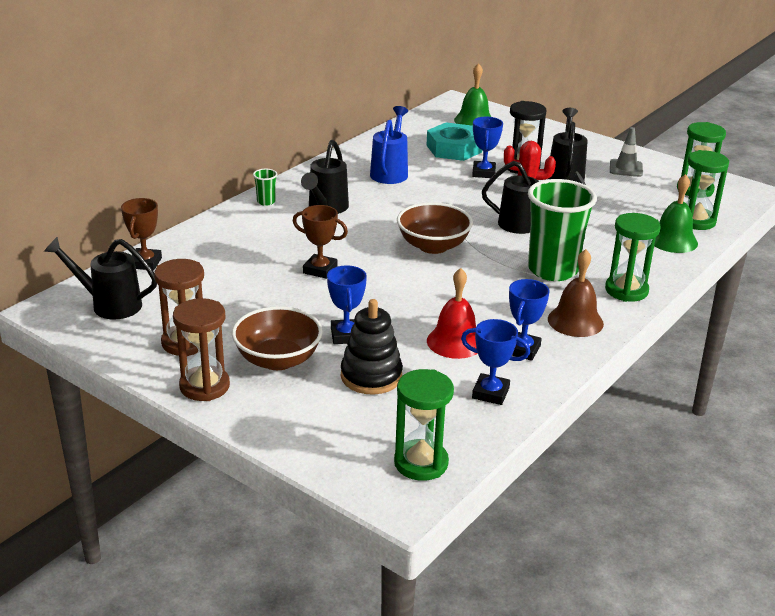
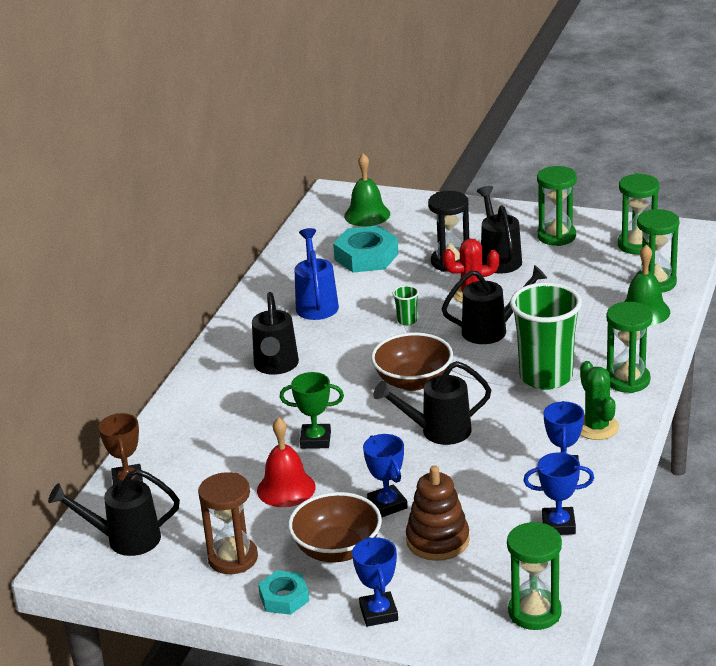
camera: 15 degrees left, 0 degrees up
(204, 386) = (284, 598): brown hourglass -> turquoise nut
(266, 202) = (207, 375): green cup -> green cup (407, 321)
(320, 270) = (315, 440): brown trophy -> green trophy
(371, 376) = (437, 540): black stacking toy -> brown stacking toy
(429, 289) = (438, 431): none -> black watering can
(455, 342) = (496, 481): red bell -> red bell (286, 488)
(483, 173) = (414, 279): blue trophy -> blue trophy (378, 613)
(575, 321) = (596, 427): brown bell -> green cactus
(626, 168) = (556, 236): grey traffic cone -> green hourglass

